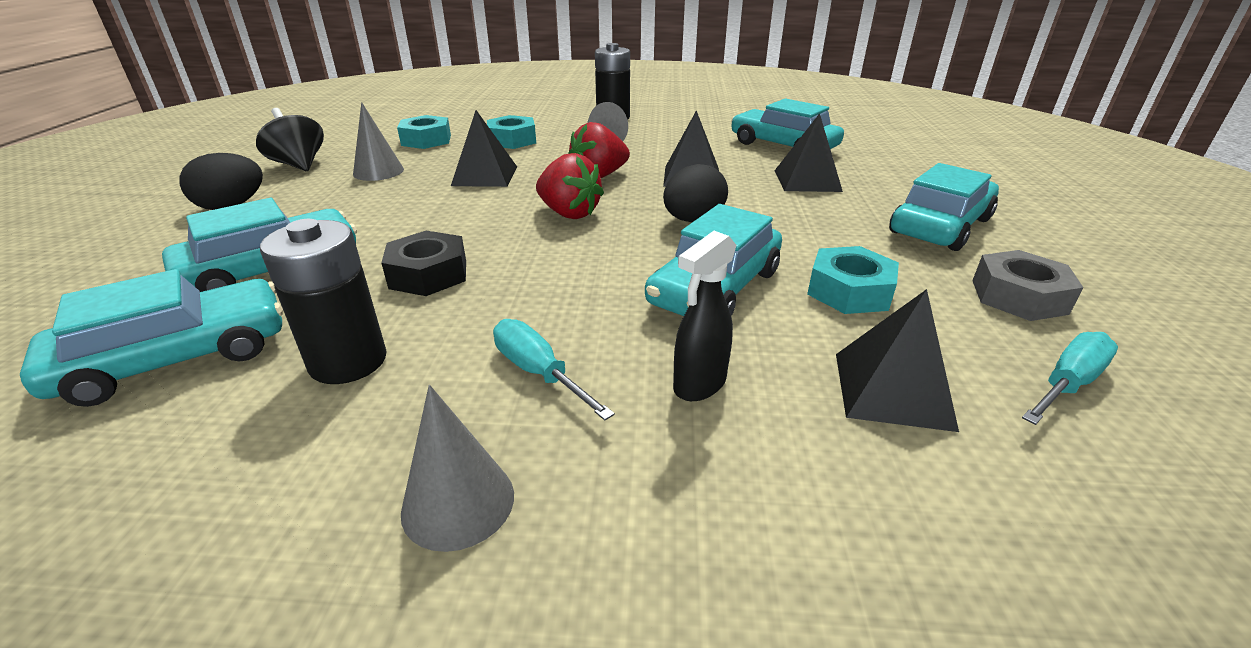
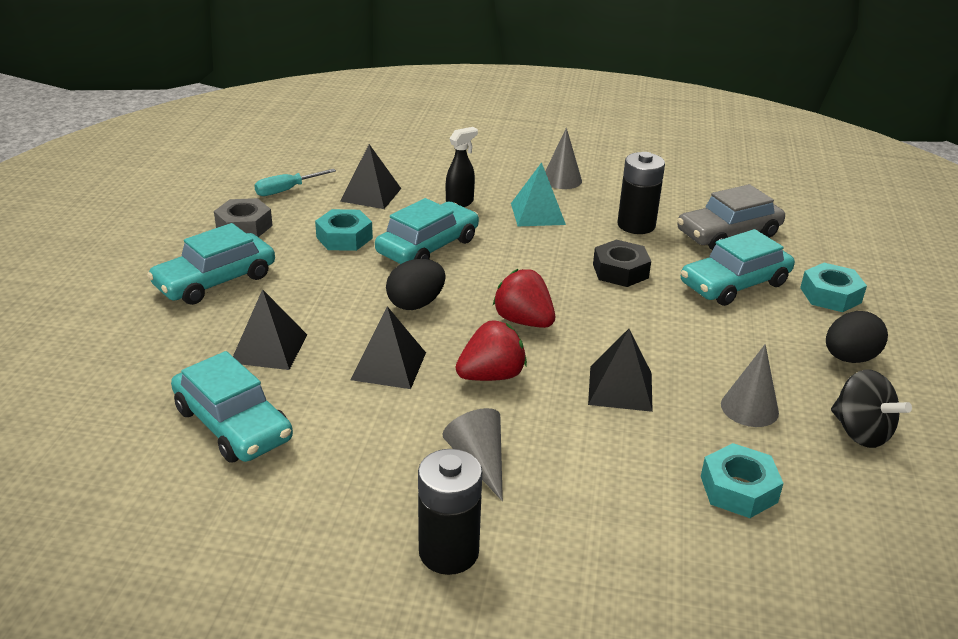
camera: 175 degrees left, 0 degrees up
(177, 358) = (728, 234): turquoise car -> grey car
(512, 140) = (610, 476): turquoise nut -> turquoise nut (830, 295)
(538, 372) = (537, 213): turquoise screwdriver -> turquoise pyramid

